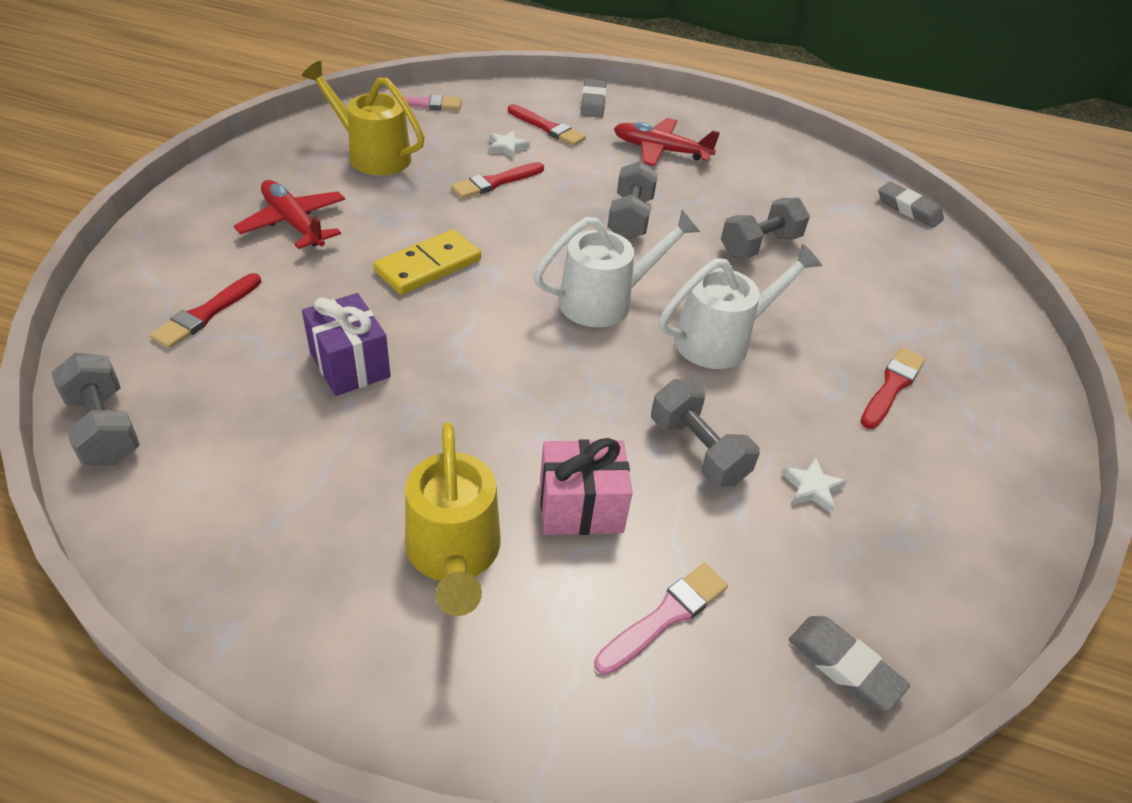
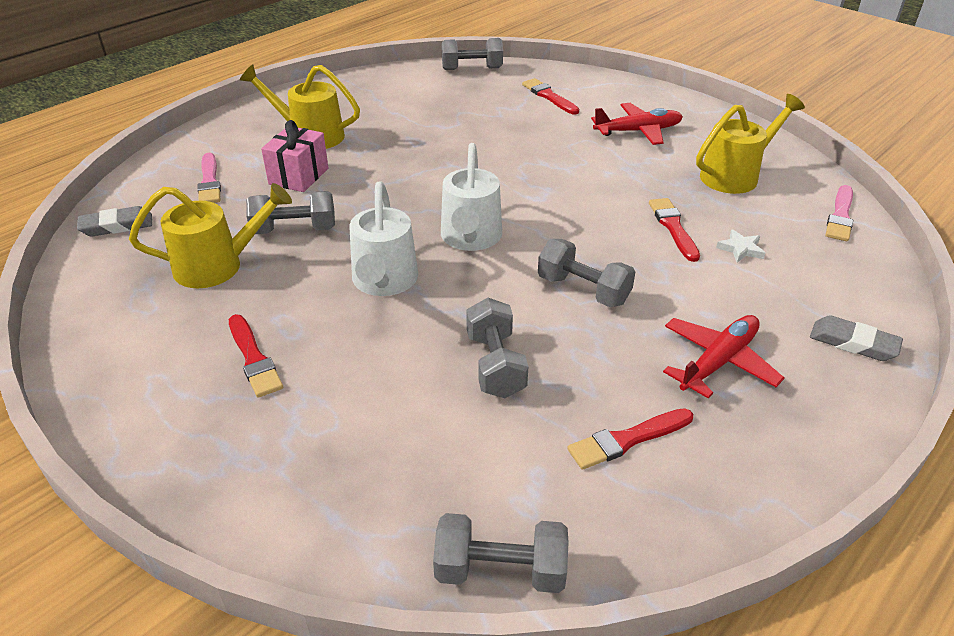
camera: 120 degrees right, 5 degrees down
(350, 365) = (472, 130): purple gift -> none
(428, 266) = (560, 172): yellow domino -> none
(547, 128) = (783, 287): red brush -> red brush (627, 440)
(812, 488) = (219, 265): white star -> yellow watering can
(908, 209) = (500, 570): grey eraser -> grey dumbbell

